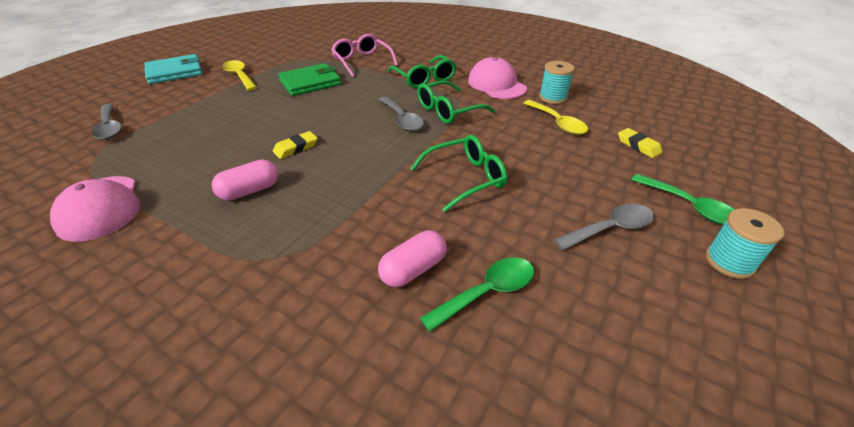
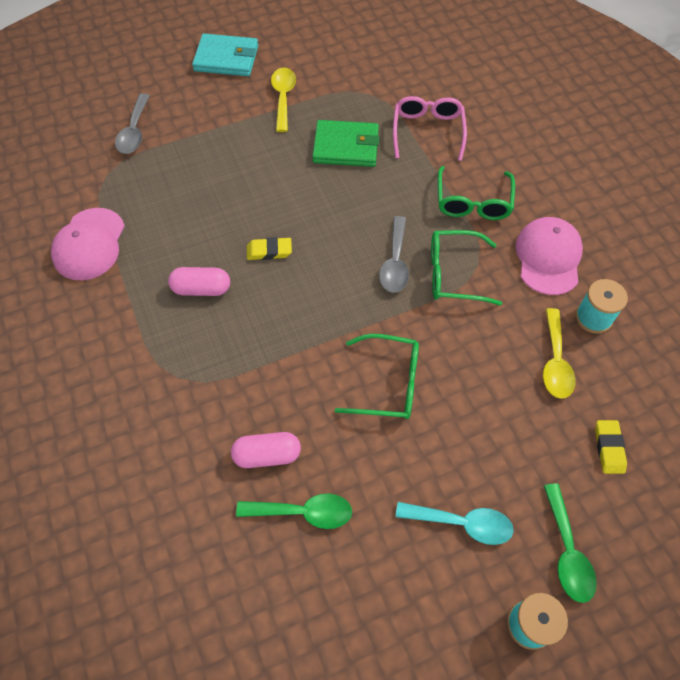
camera: 35 degrees right, 20 degrees up
(610, 229) = (461, 523): grey spoon -> turquoise spoon

